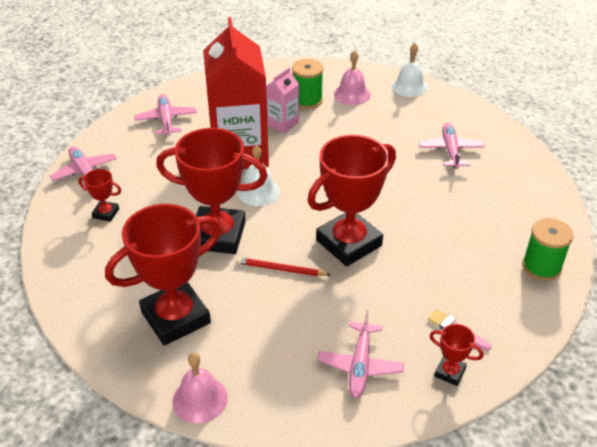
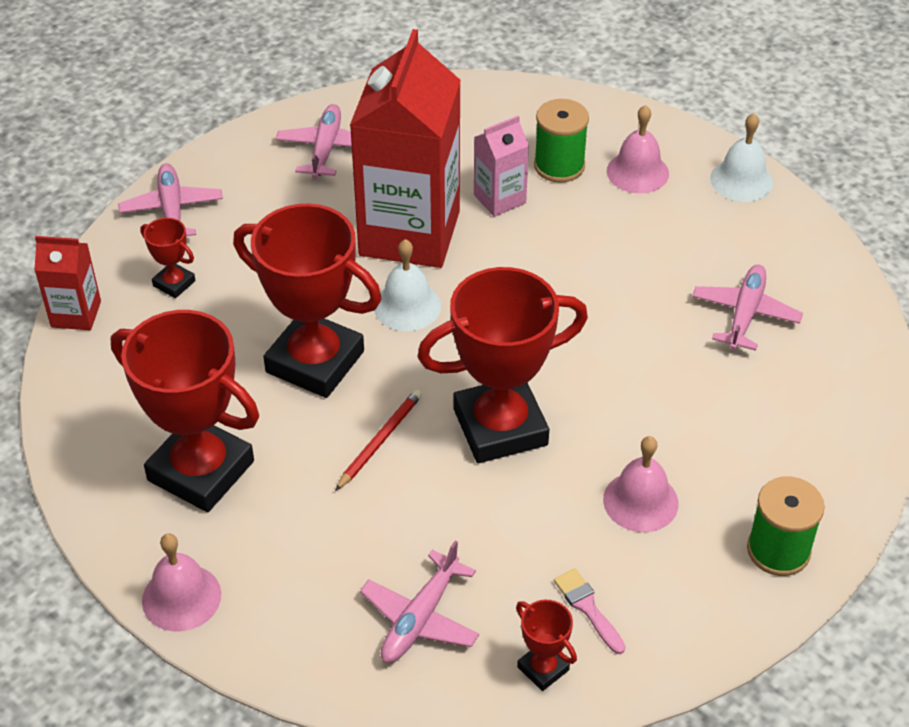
camera: 20 degrees right, 5 degrees up
(48, 246) = (76, 314): none -> red carton
(175, 317) = (201, 470): red trophy -> red trophy turned 45 degrees clockwise
(281, 269) = (380, 440): red pencil -> red pencil turned 90 degrees clockwise
(451, 262) = (640, 501): none -> pink bell

